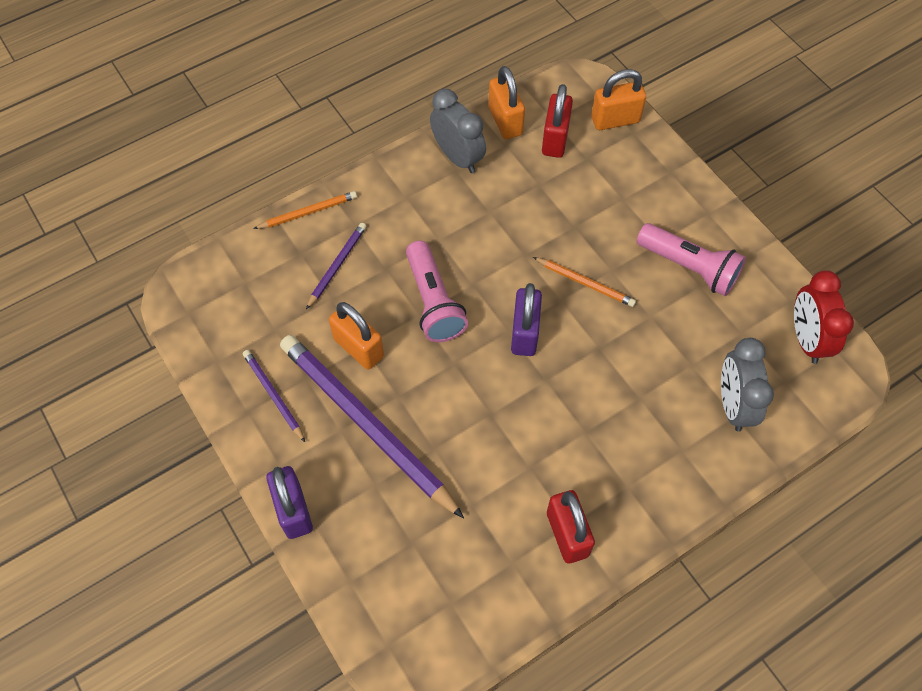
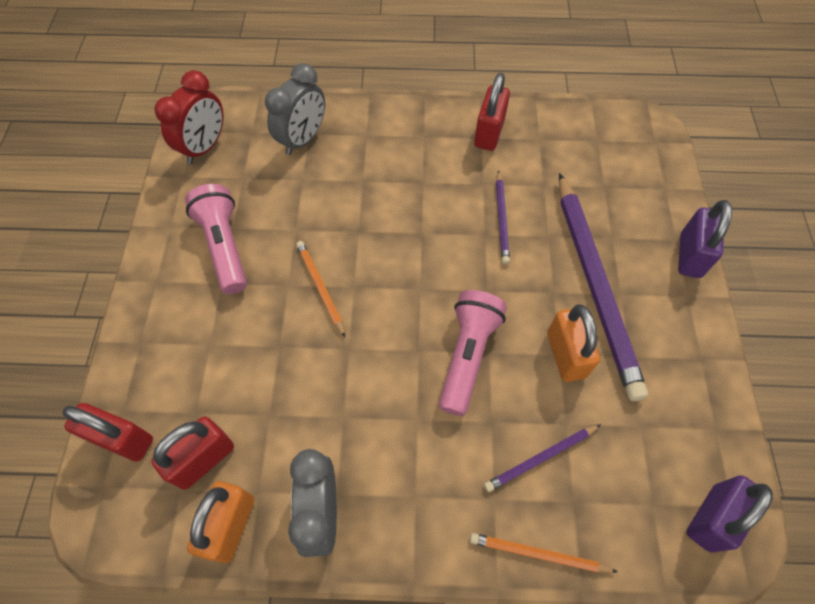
camera: 145 degrees left, 0 degrees up
(273, 395) = (670, 359): purple pencil -> purple pencil (502, 219)
(524, 333) = (408, 278): purple padlock -> purple padlock (711, 518)
(615, 120) = (122, 439): orange padlock -> red padlock

